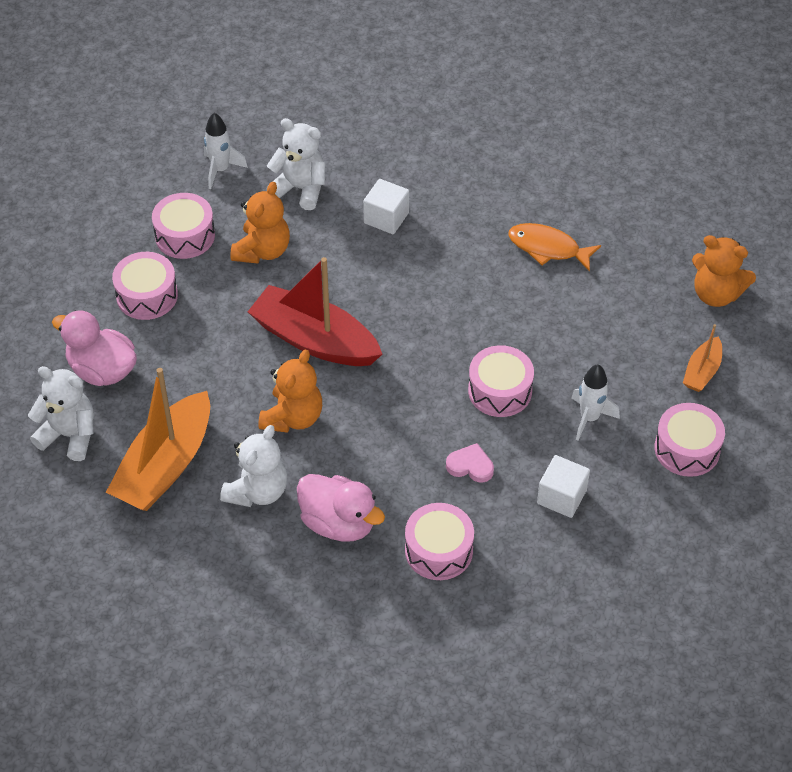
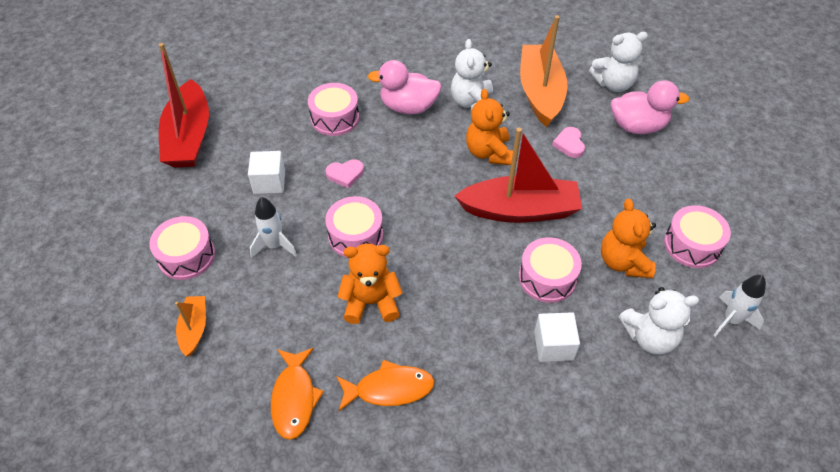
camera: 150 degrees right, 0 degrees up
(147, 295) = (666, 186): pink drum -> pink drum (547, 278)
(197, 385) = (569, 144): none -> pink heart
(633, 276) = (294, 398): none -> orange fish
(634, 610) = (189, 137): none -> red boat
(716, 294) = (205, 418): orange teddy bear -> orange teddy bear (371, 302)

